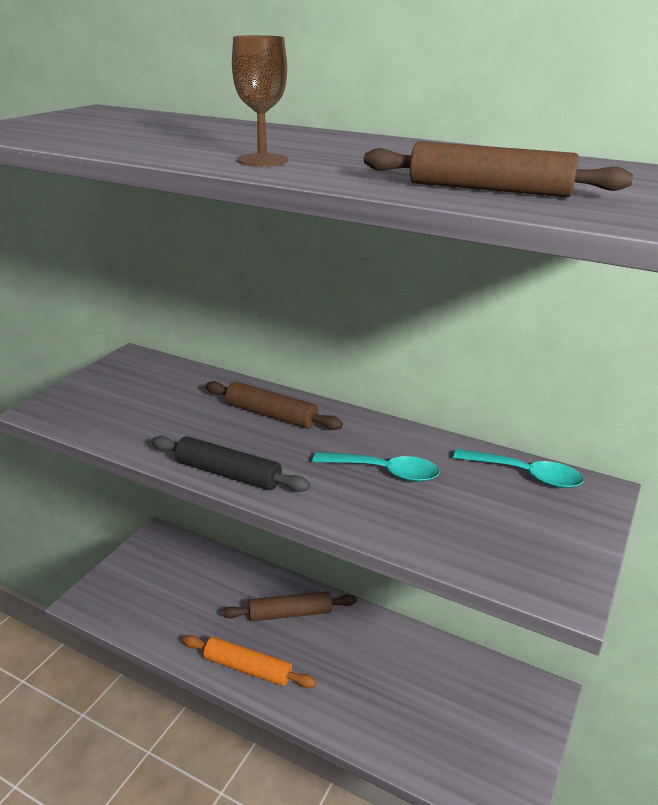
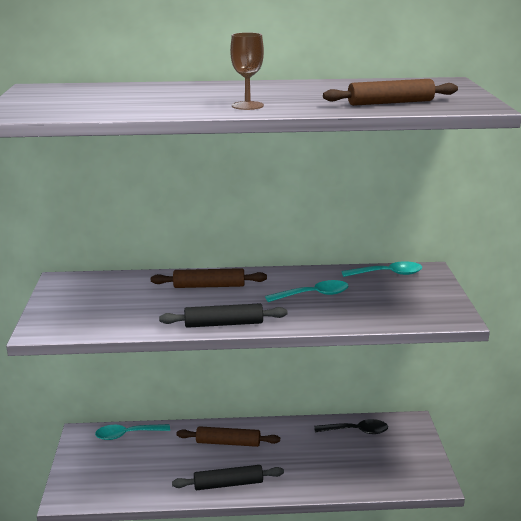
camera: 30 degrees left, 5 degrees down
(197, 555) = (127, 434): none -> turquoise spoon
(248, 668) = (228, 484): orange rolling pin -> black rolling pin
(290, 613) = (228, 443): brown rolling pin -> brown rolling pin turned 45 degrees clockwise
(456, 670) = (356, 431): none -> black spoon

